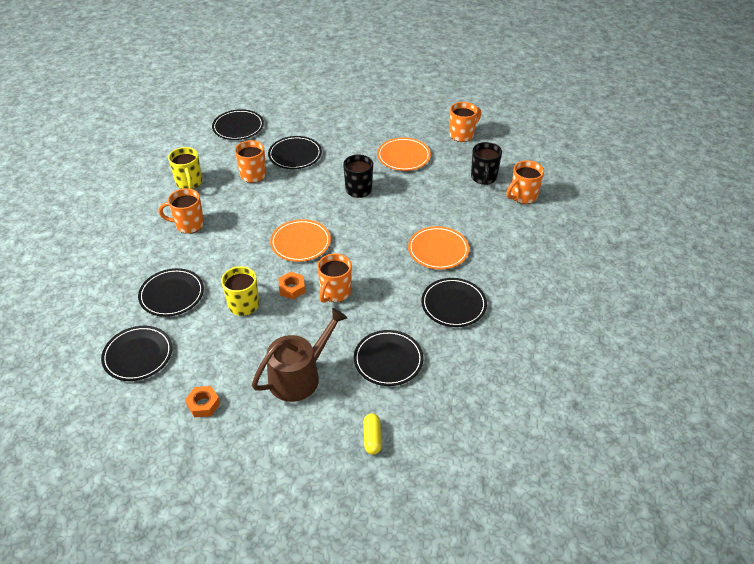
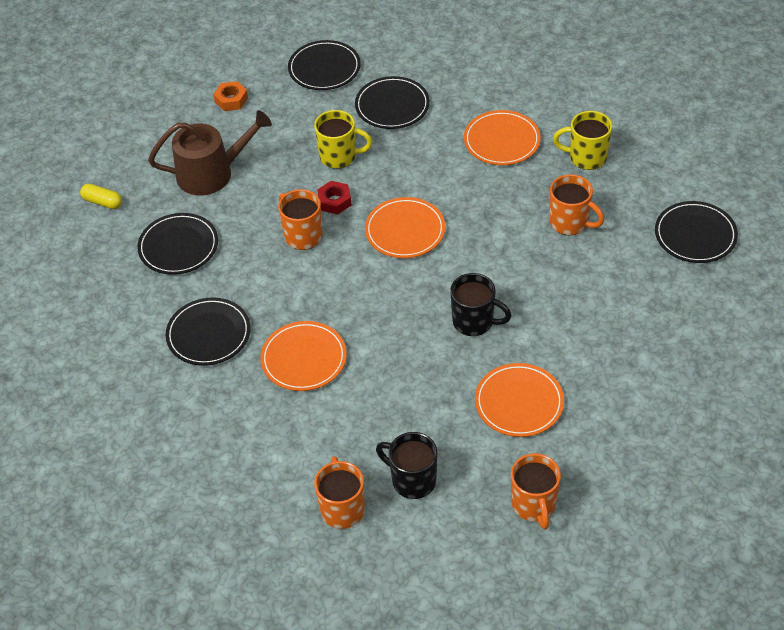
camera: 120 degrees right, 5 degrees up
(188, 225) = (502, 141): orange mug -> orange plate
(292, 288) = (334, 201): orange nut -> red nut
(295, 155) = (591, 278): black plate -> none
(299, 376) = (212, 173): brown watering can -> brown watering can turned 90 degrees counterclockwise

